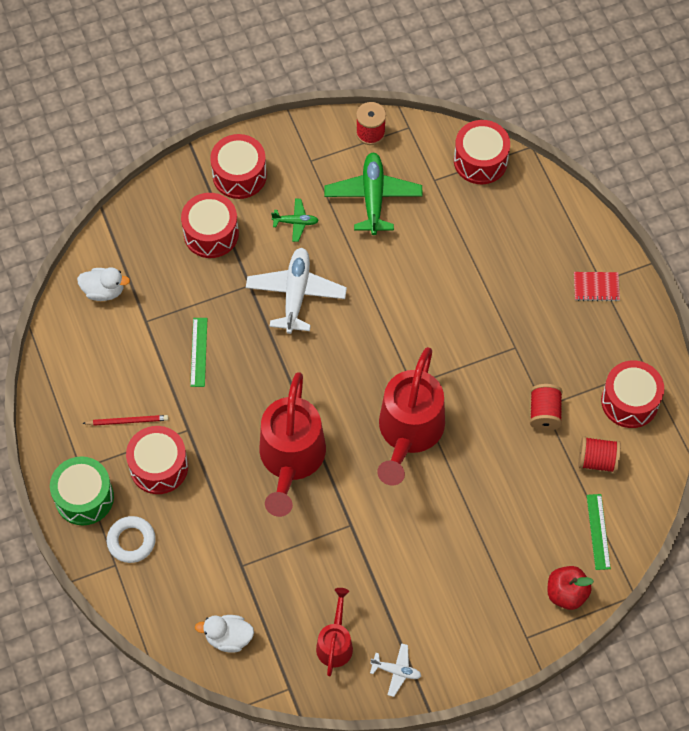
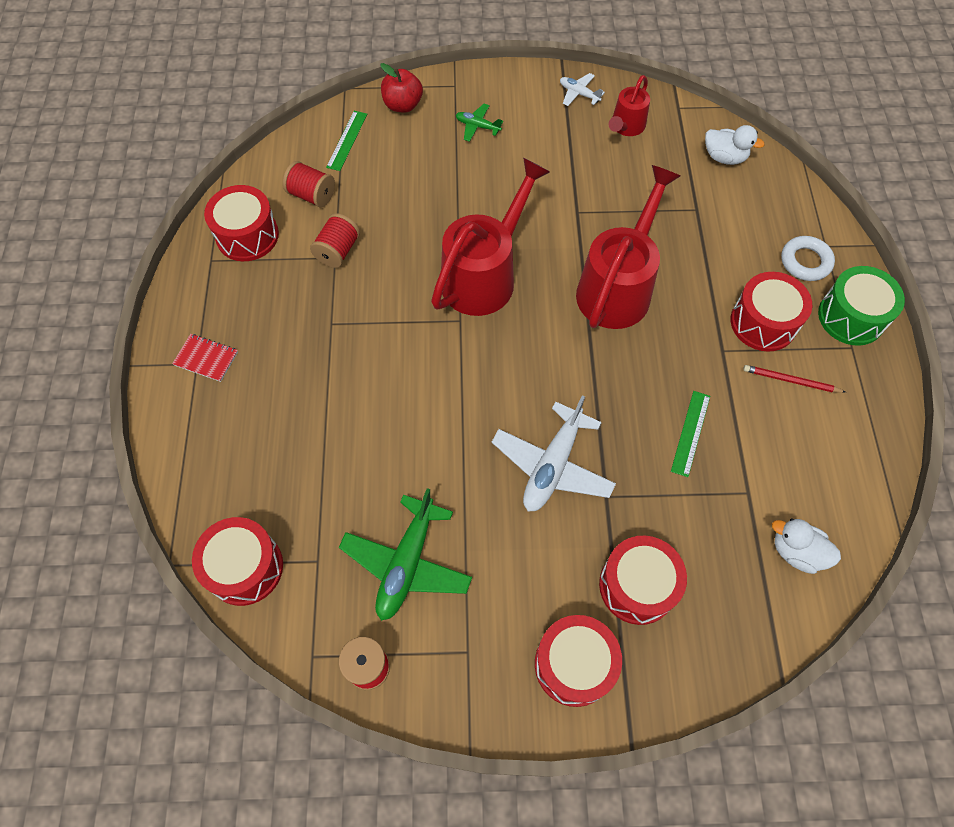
camera: 160 degrees left, 0 degrees up
(295, 222) = (520, 563): green plane -> green plane (477, 126)

